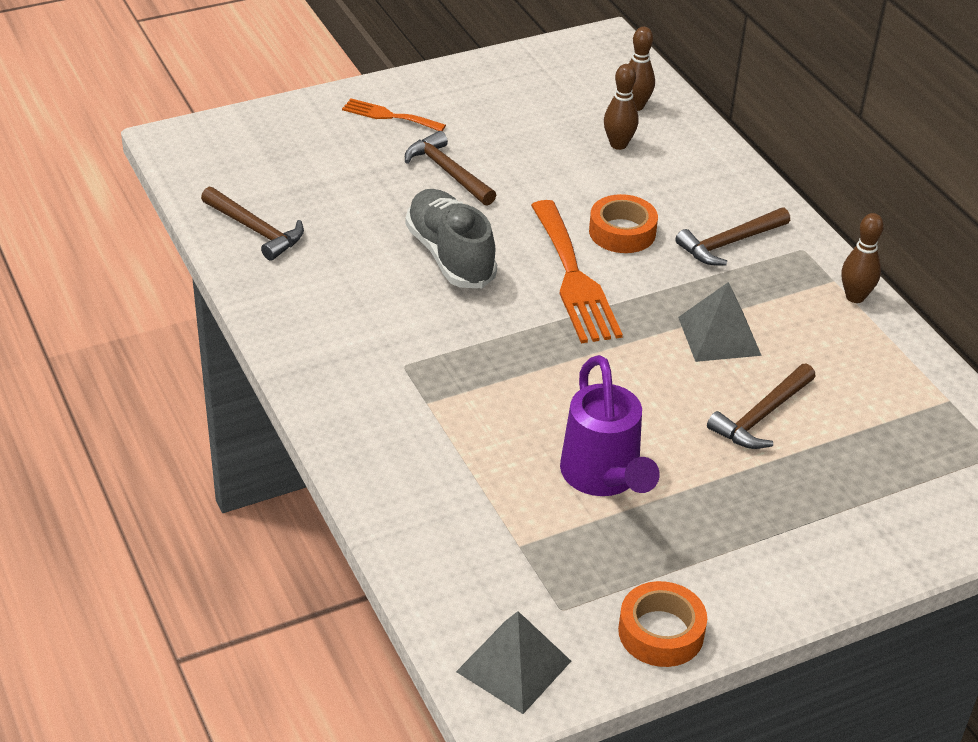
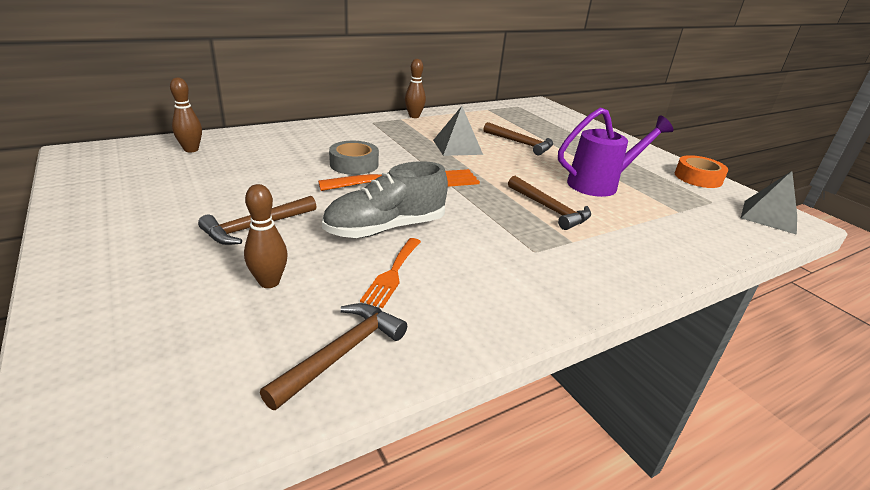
camera: 95 degrees left, 10 degrees down
(389, 116) = (132, 259): orange fork -> orange fork (392, 274)
(618, 144) = (242, 158): brown bowling pin -> brown bowling pin (269, 282)
(622, 232) = (354, 164): orange tape -> grey tape
(730, 243) = (367, 137): brown hammer -> brown hammer (550, 209)

